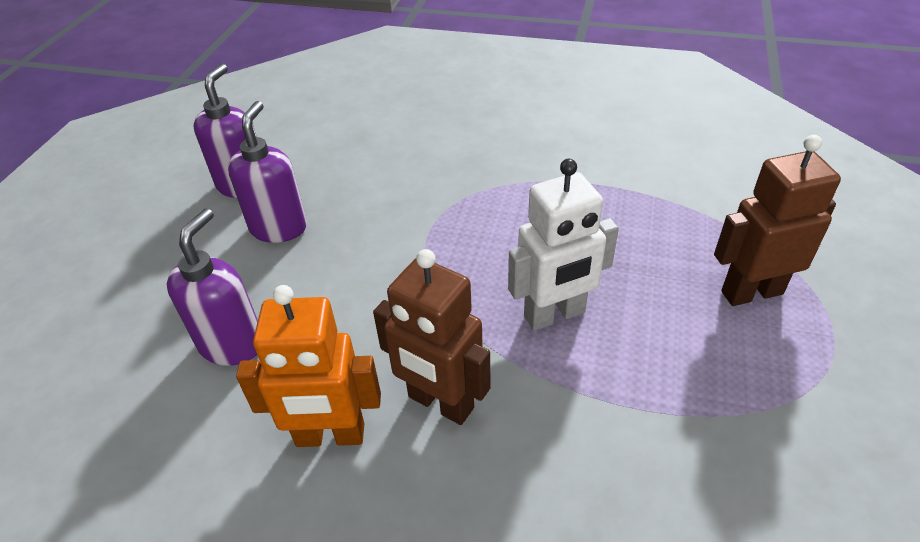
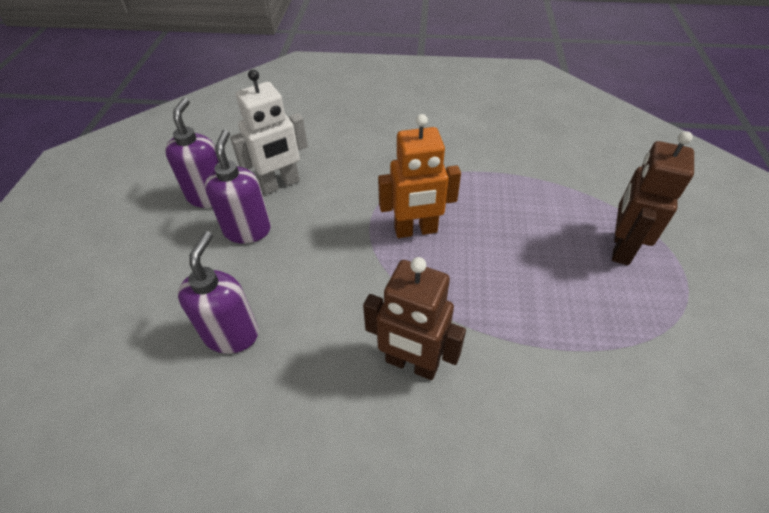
camera: 10 degrees left, 5 degrees up
(330, 436) = (331, 402): orange robot -> orange robot (416, 230)
(555, 315) = (482, 281): white robot -> white robot (280, 184)
(751, 292) = (621, 248): brown robot -> brown robot turned 45 degrees counterclockwise

